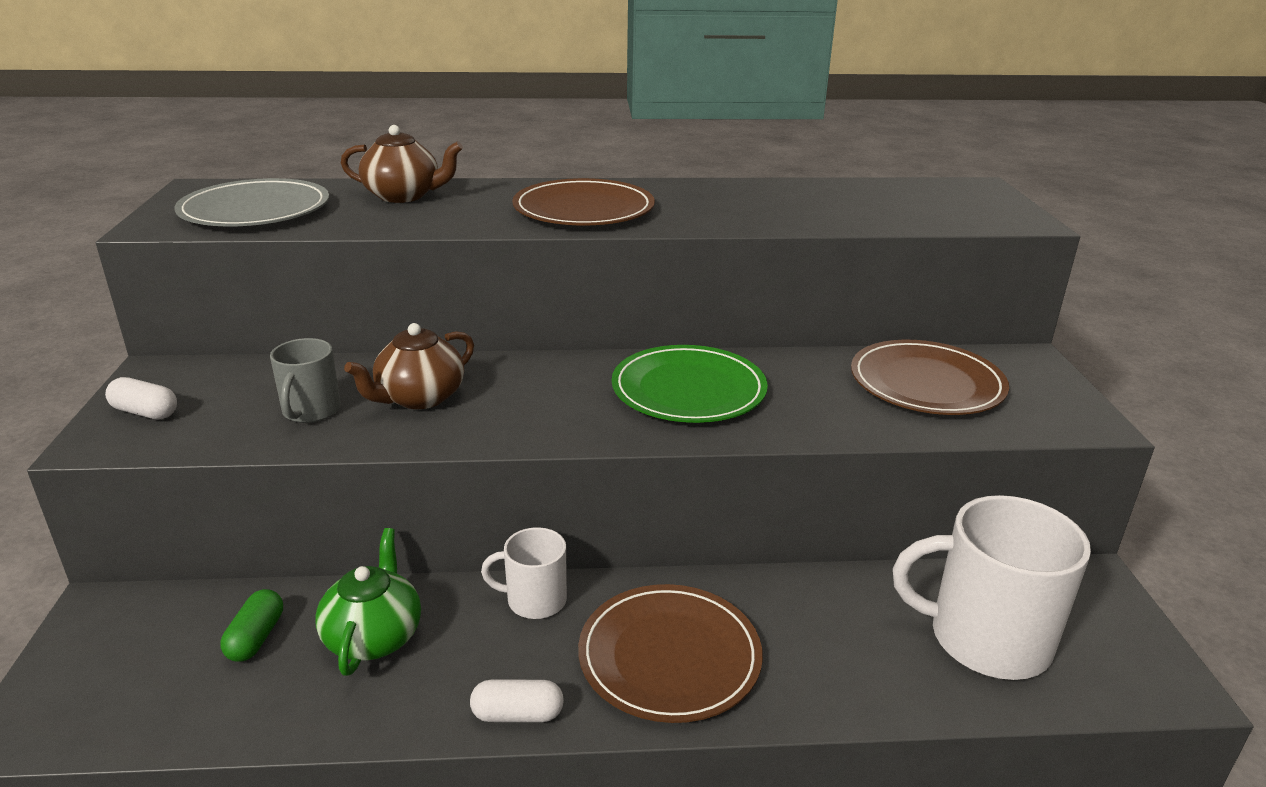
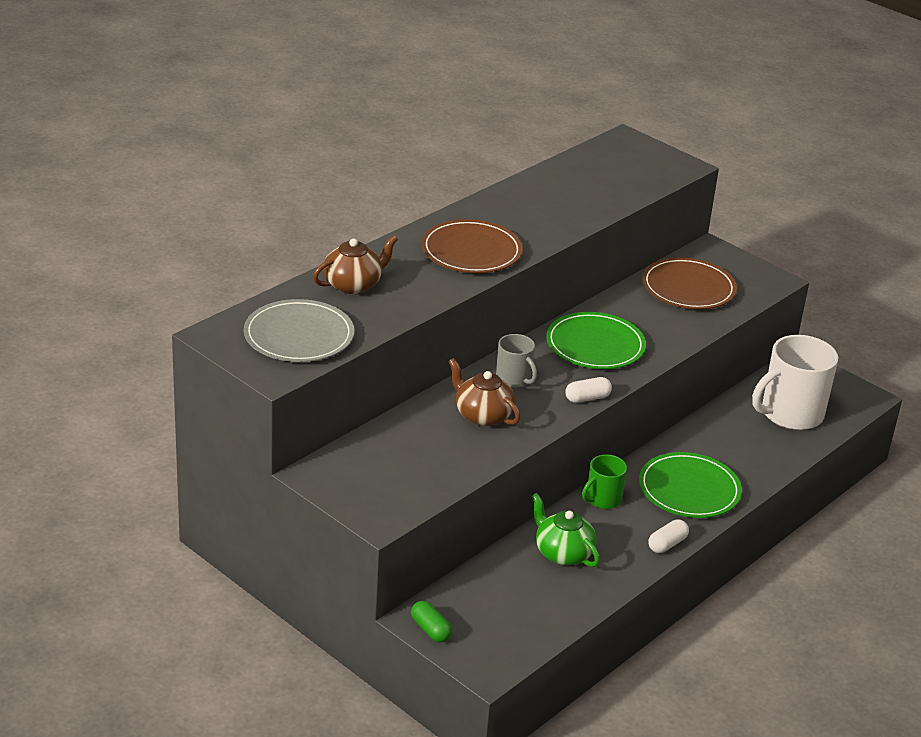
camera: 45 degrees left, 5 degrees up
(145, 412) = (366, 495): white capsule -> white capsule (587, 398)
(256, 638) = (514, 584): green capsule -> green capsule (430, 630)
(311, 411) = (446, 450): grey mug -> grey mug (514, 379)
(419, 398) = (482, 415): brown teapot -> brown teapot turned 135 degrees clockwise
(535, 600) = (602, 499): white mug -> green mug
(669, 656) = (689, 489): brown plate -> green plate

